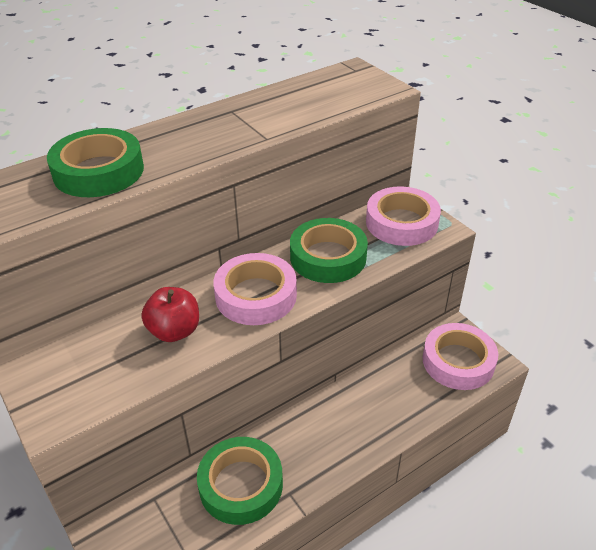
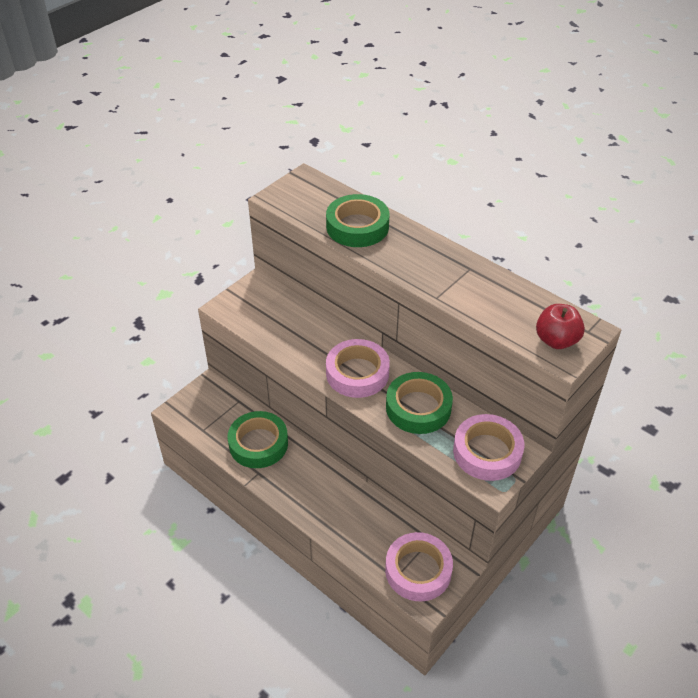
camera: 75 degrees right, 5 degrees up
(174, 331) = (308, 339): red apple -> red apple (556, 340)

